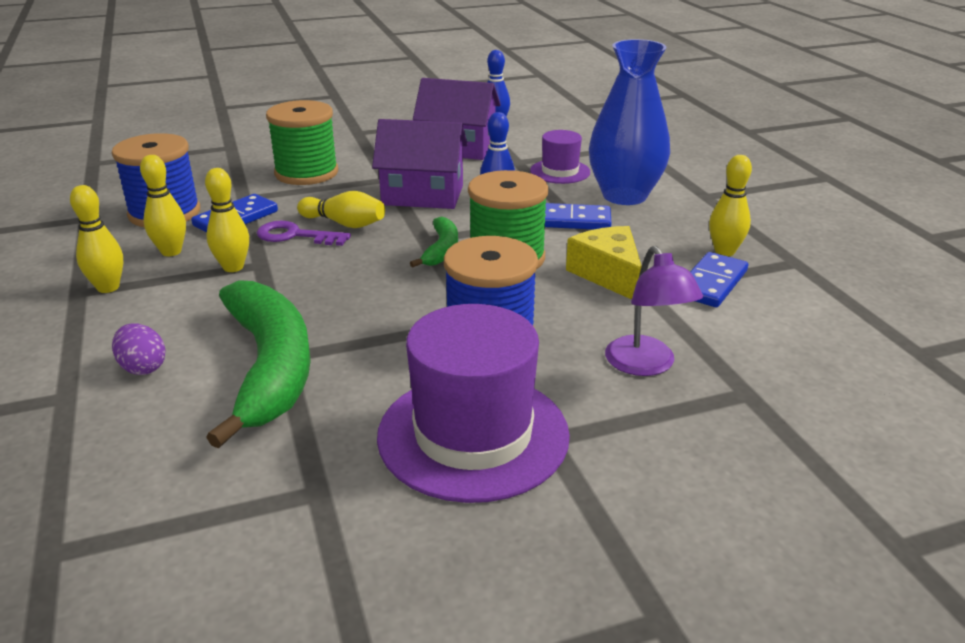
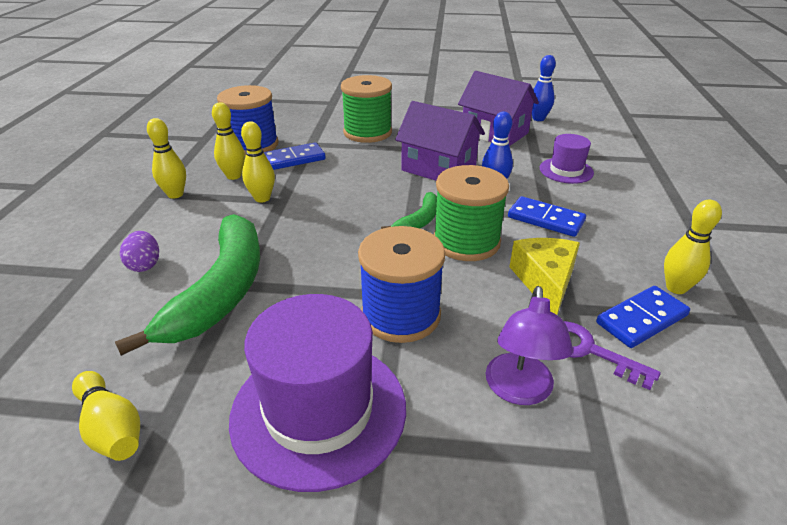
camera: 25 degrees right, 5 degrees up
(295, 236) = (322, 182): purple key -> purple key (588, 351)
(344, 224) = (363, 180): yellow bowling pin -> yellow bowling pin (112, 428)
(624, 196) = (610, 206): blue vase -> none

